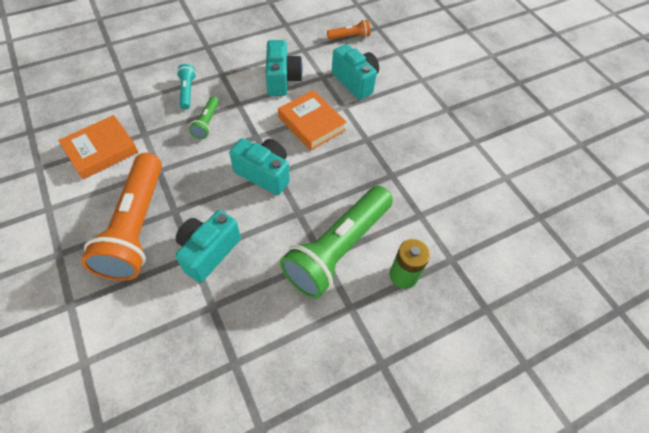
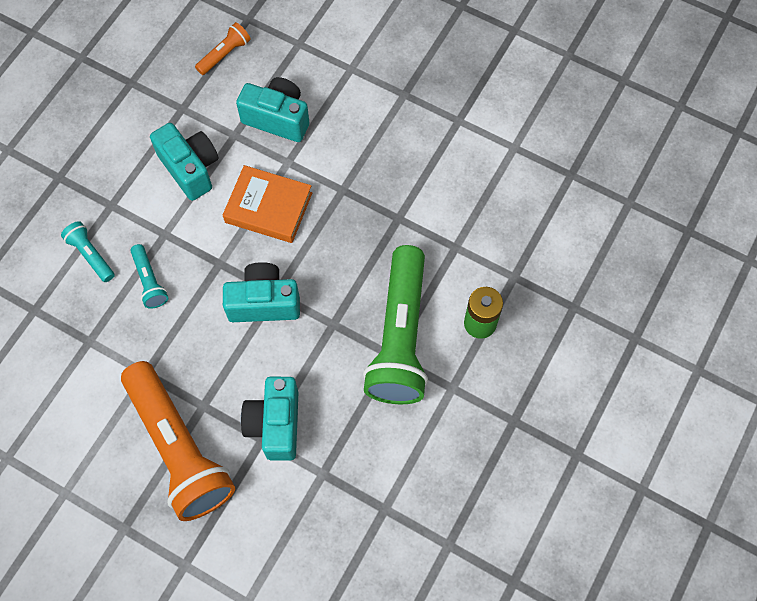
camera: 30 degrees left, 10 degrees up
(101, 150) = (59, 392): orange book -> none
(207, 123) = (149, 281): green flashlight -> turquoise flashlight

